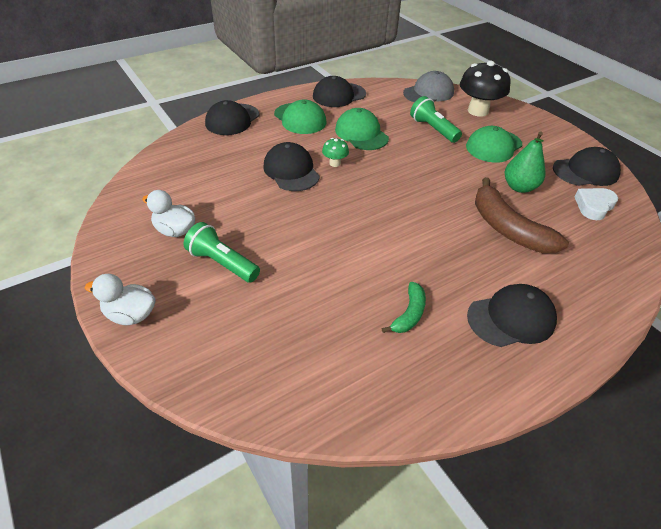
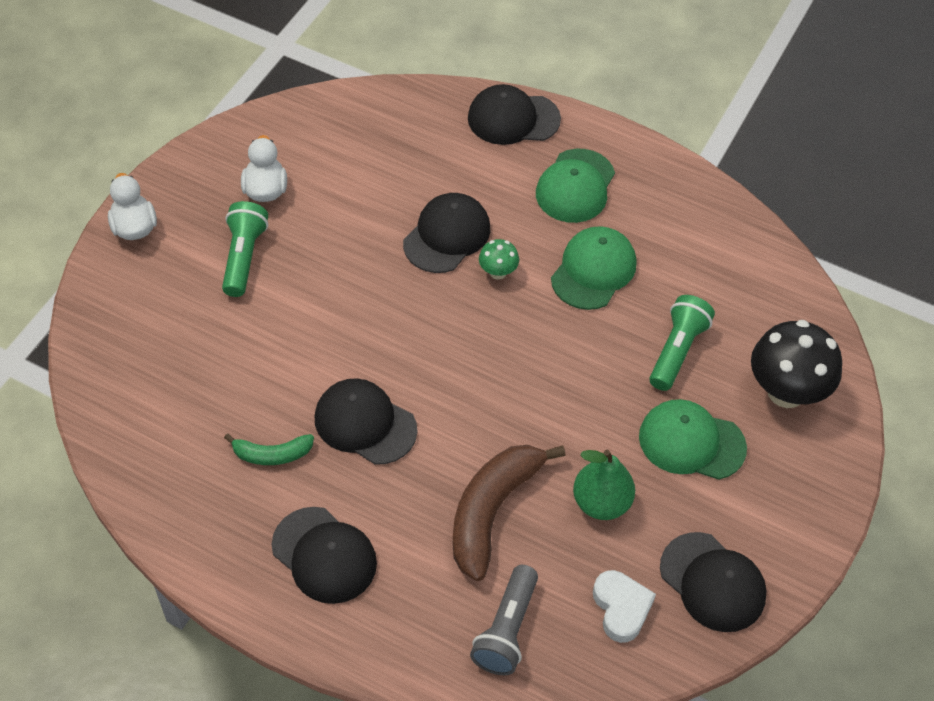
camera: 60 degrees right, 10 degrees up
(339, 95) = (679, 200): black cap -> black cap (365, 423)
(428, 93) = (789, 307): grey cap -> none
(594, 206) = (621, 608): white heart -> white heart turned 60 degrees clockwise
(598, 254) = (506, 630): none -> grey flashlight

